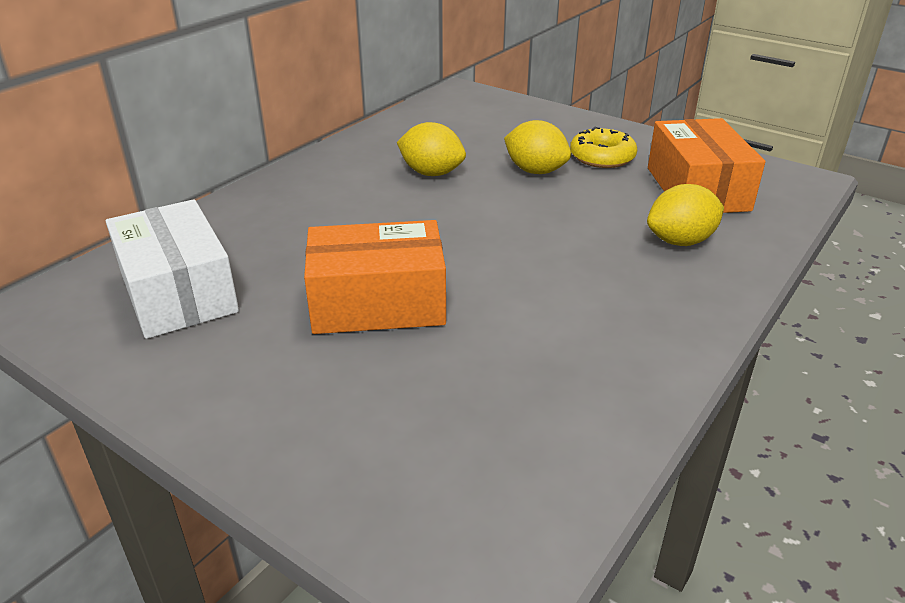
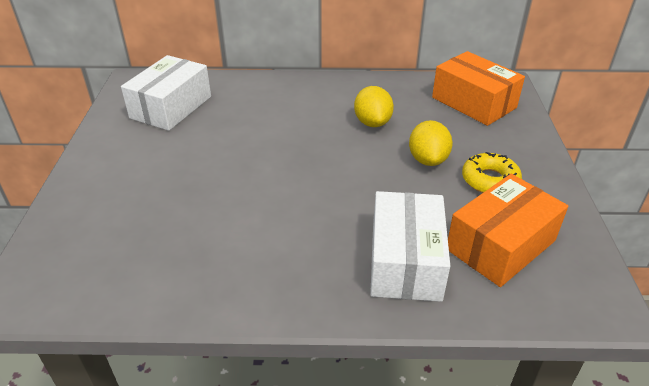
camera: 55 degrees right, 5 degrees up
(378, 303) = (212, 167): orange box -> orange box (473, 102)
(680, 241) = (405, 261): yellow lemon -> white box

